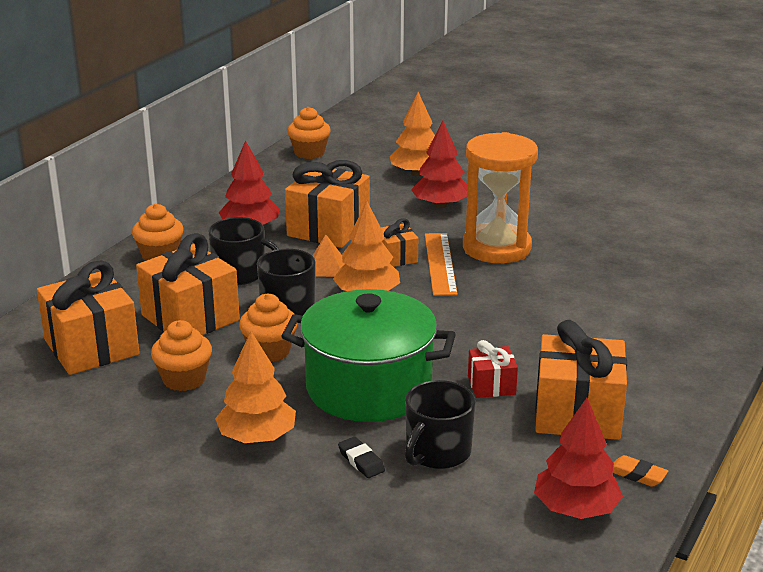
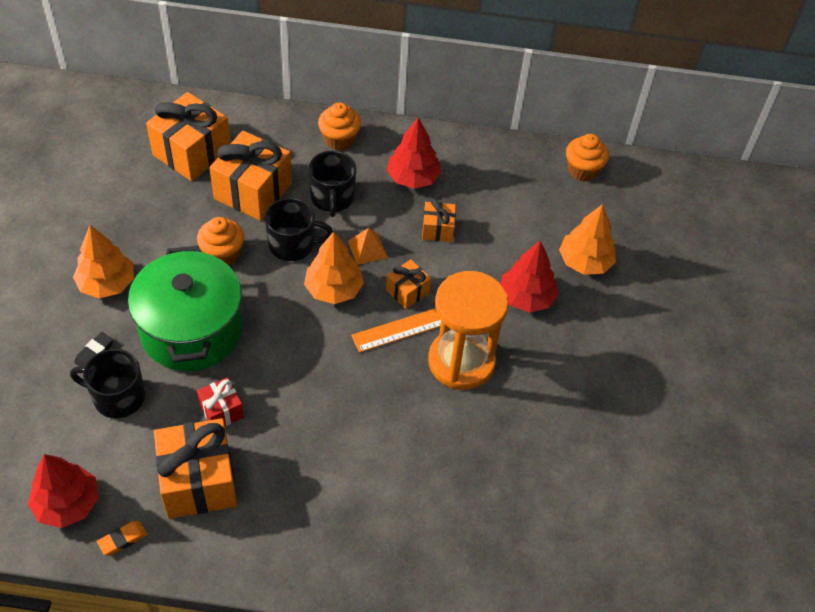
camera: 65 degrees right, 25 degrees up
(184, 379) = (167, 218): orange cupcake -> none
(328, 229) = (437, 229): orange gift -> orange gift, size x0.52
(637, 475) = (122, 539): orange eraser -> orange eraser turned 45 degrees clockwise

